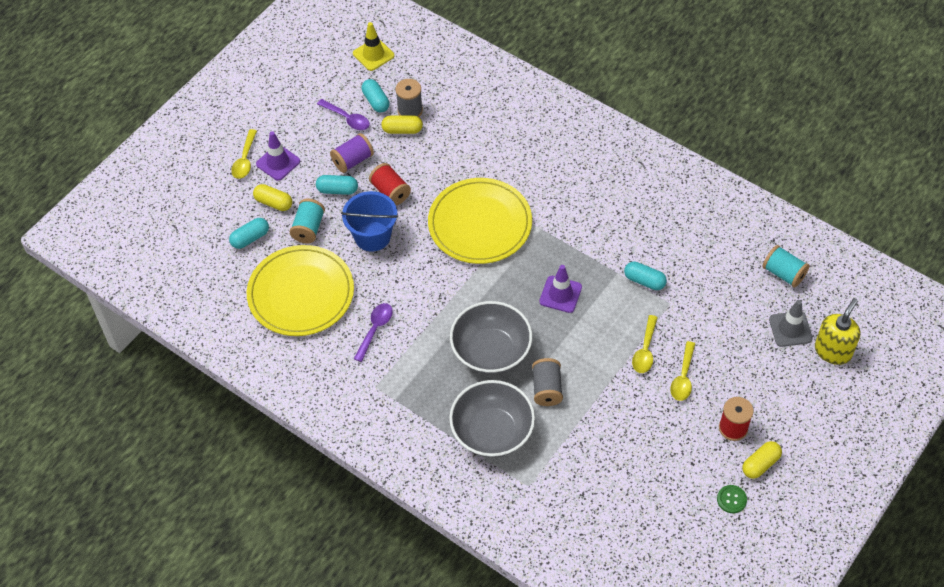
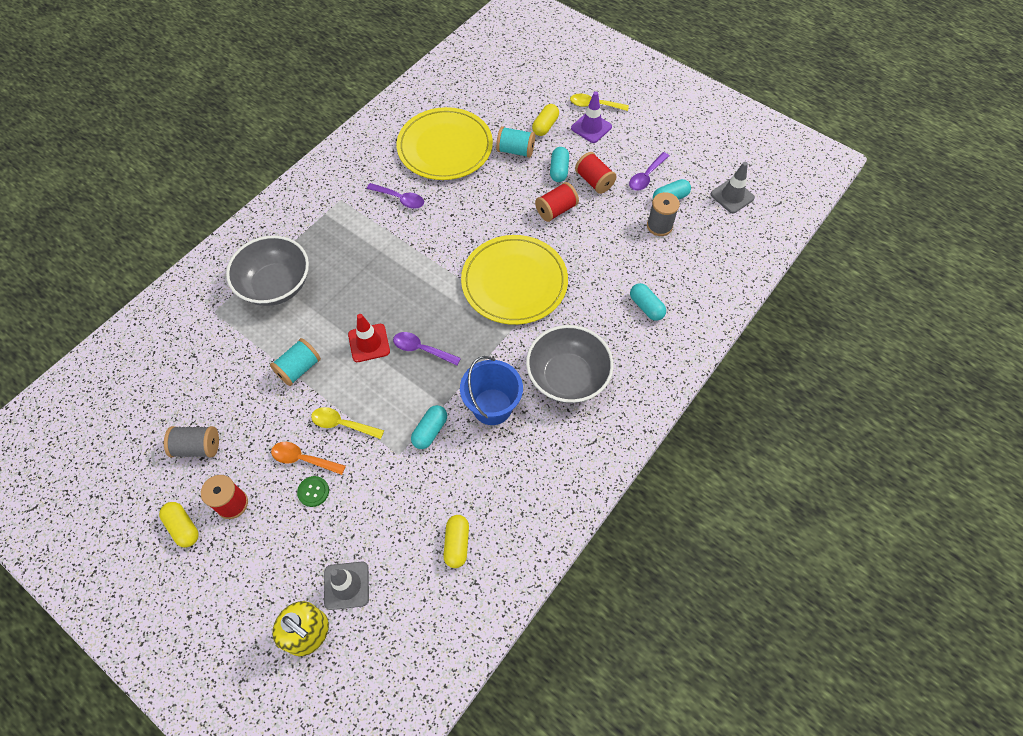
camera: 90 degrees right, 5 degrees up
(250, 238) = (507, 112): turquoise capsule -> turquoise capsule (646, 307)
(352, 161) = (594, 181): purple spool -> red spool
(372, 236) = (504, 196): blue bucket -> blue bucket (492, 406)
(373, 54) = (732, 196): yellow traffic cone -> grey traffic cone
(402, 130) = (634, 219): yellow capsule -> yellow capsule (457, 544)
(491, 351) = (363, 287): grey bowl -> grey bowl (567, 377)
(547, 389) = (313, 331): grey spool -> grey spool (197, 447)
(556, 339) = (369, 343): none -> red traffic cone
(560, 294) = (421, 349): purple traffic cone -> purple spoon
(683, 377) = (303, 459): yellow spoon -> orange spoon
(731, 499) = (151, 492): green button -> green button (313, 491)
(783, 273) = (425, 589): turquoise spool -> turquoise spool (299, 368)

